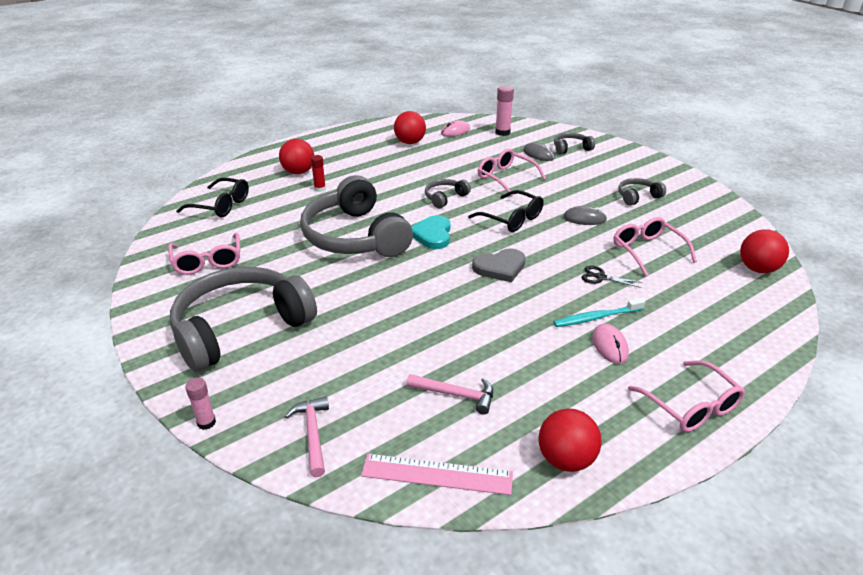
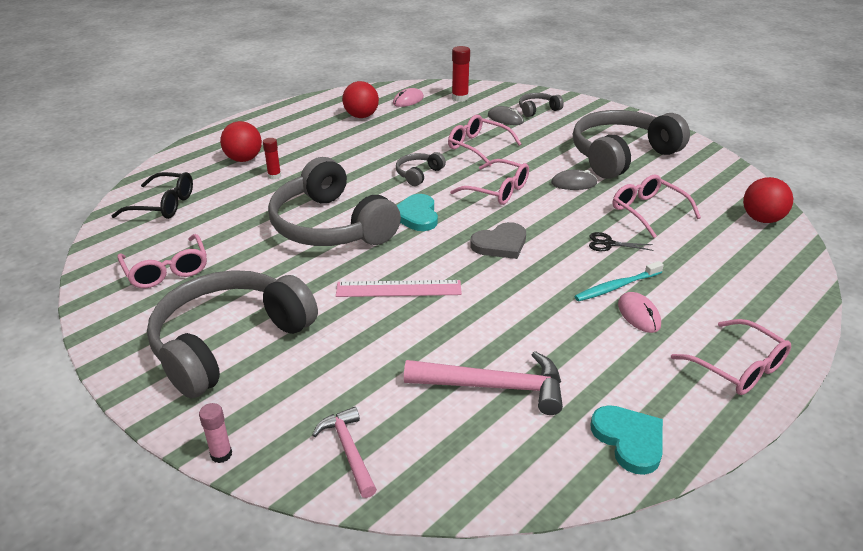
camera: 10 degrees left, 0 degrees up
(437, 474) = (499, 475): pink ruler -> pink ruler (398, 289)
(456, 395) = (494, 386): pink hammer -> pink hammer, size x1.61
(502, 132) = (460, 98): pink glue stick -> red glue stick
(512, 219) = (497, 190): black glasses -> pink glasses
(565, 459) = (629, 440): red ball -> turquoise heart
(637, 197) = (621, 155): grey headphones -> grey headphones, size x2.32

